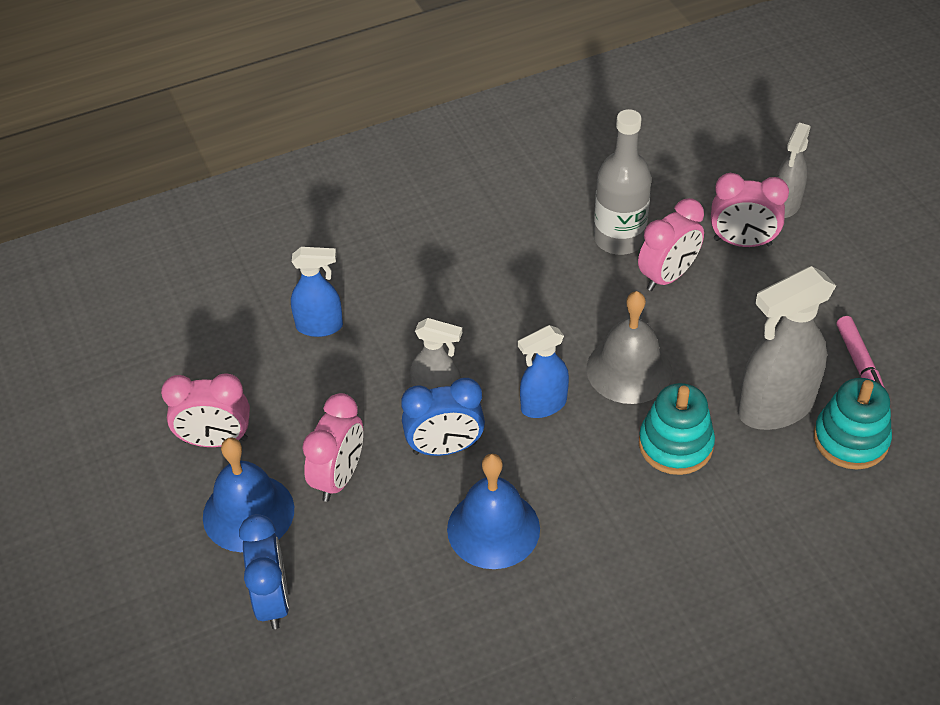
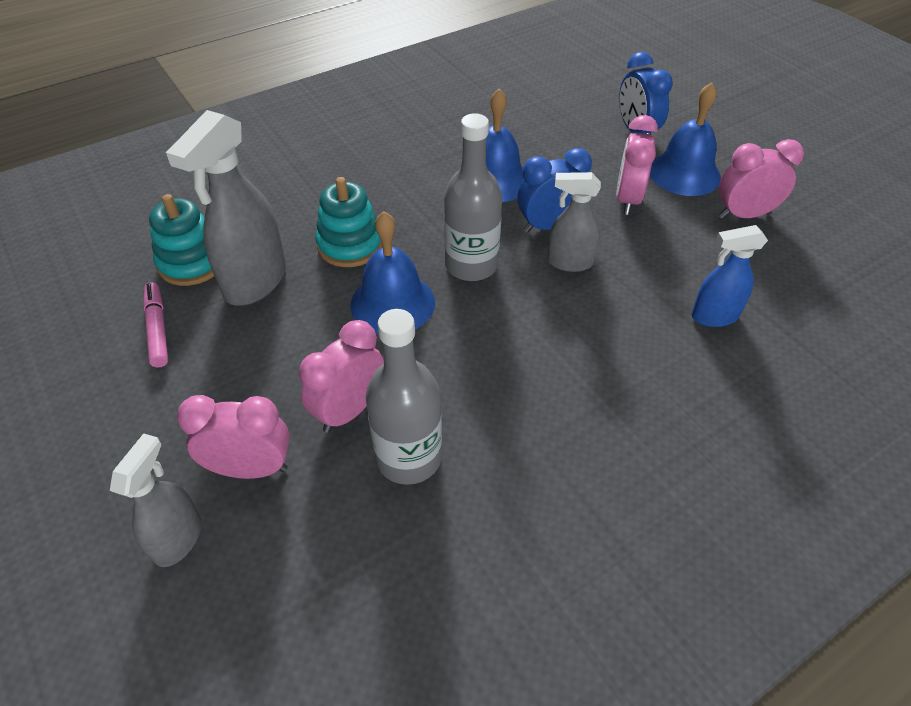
camera: 170 degrees right, 0 degrees up
(543, 405) = (471, 265): blue spray bottle -> grey bottle
(629, 370) = (392, 303): grey bell -> blue bell
(774, 408) = (255, 282): grey spray bottle -> grey spray bottle turned 150 degrees clockwise

